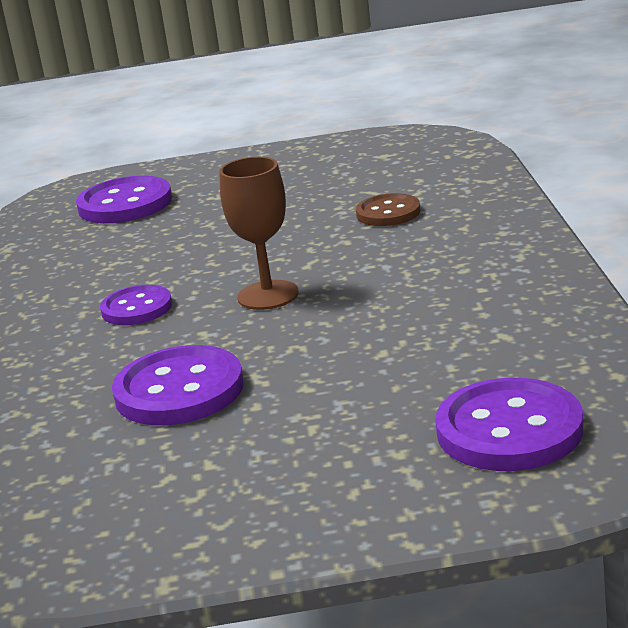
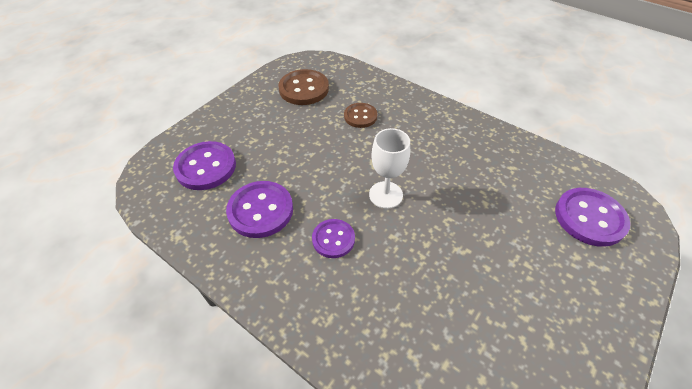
camera: 50 degrees left, 25 degrees up
(179, 390) = (441, 281): purple button -> purple button (260, 210)
(268, 295) = (385, 195): brown goblet -> white goblet
(367, 165) = (304, 89): none -> brown button

